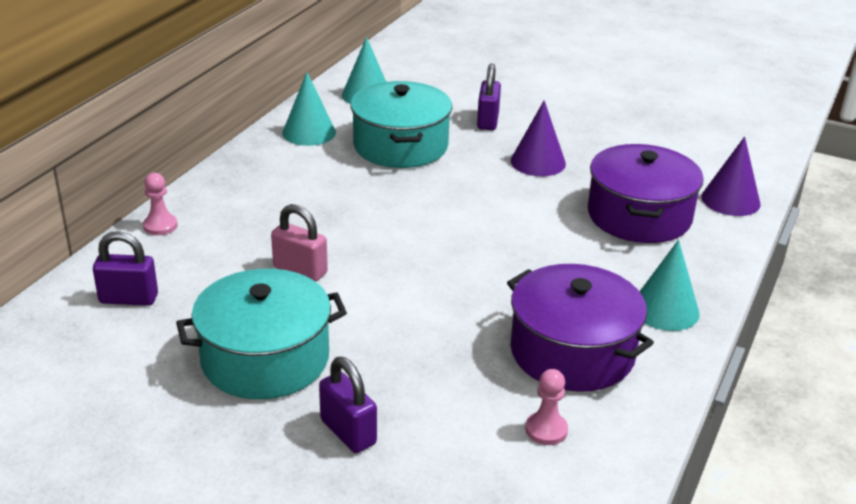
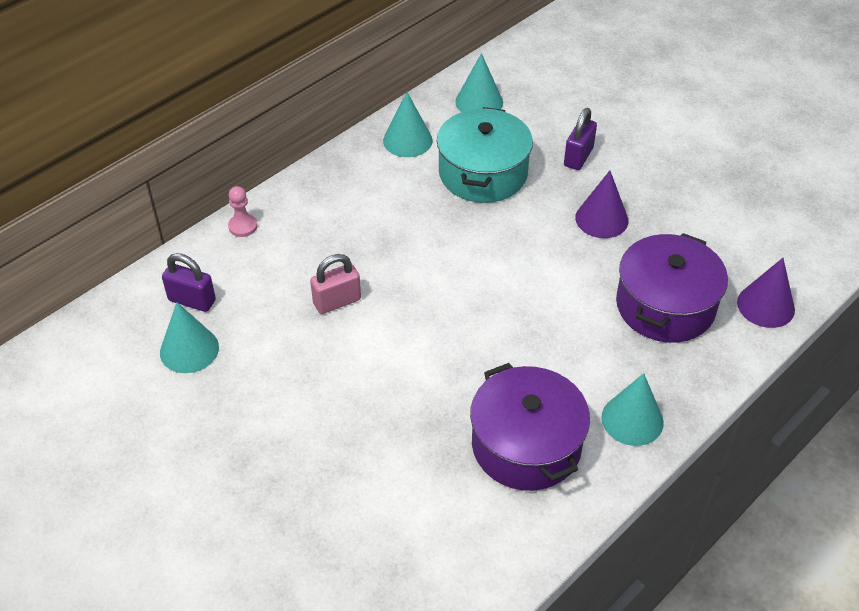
camera: 20 degrees right, 15 degrees up
(145, 343) = (189, 349): none -> turquoise cone
(265, 359) = (274, 388): turquoise pot -> none
(300, 270) = (337, 301): pink padlock -> pink padlock turned 75 degrees counterclockwise
(348, 432) = (309, 478): purple padlock -> none
(546, 430) = (465, 518): pink pawn -> none

